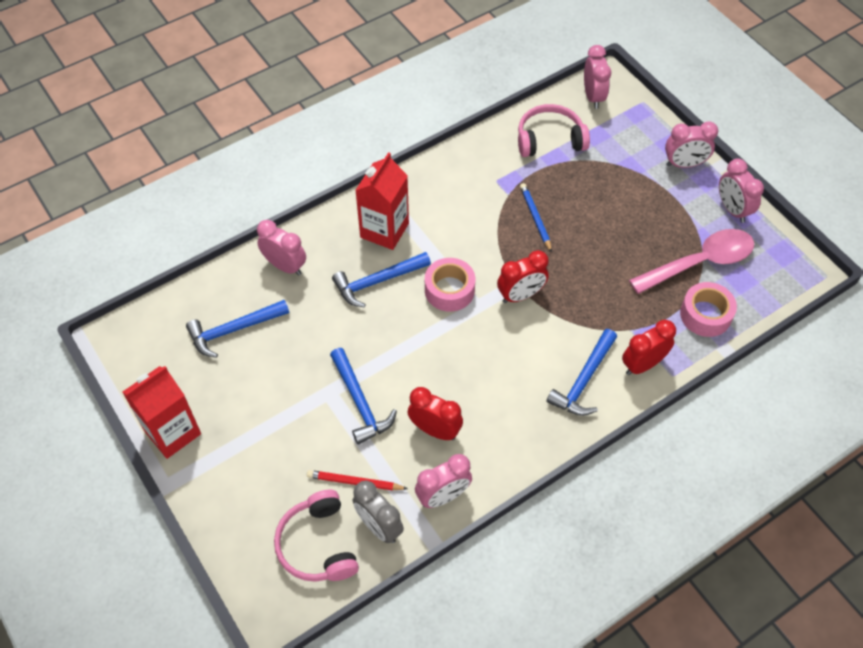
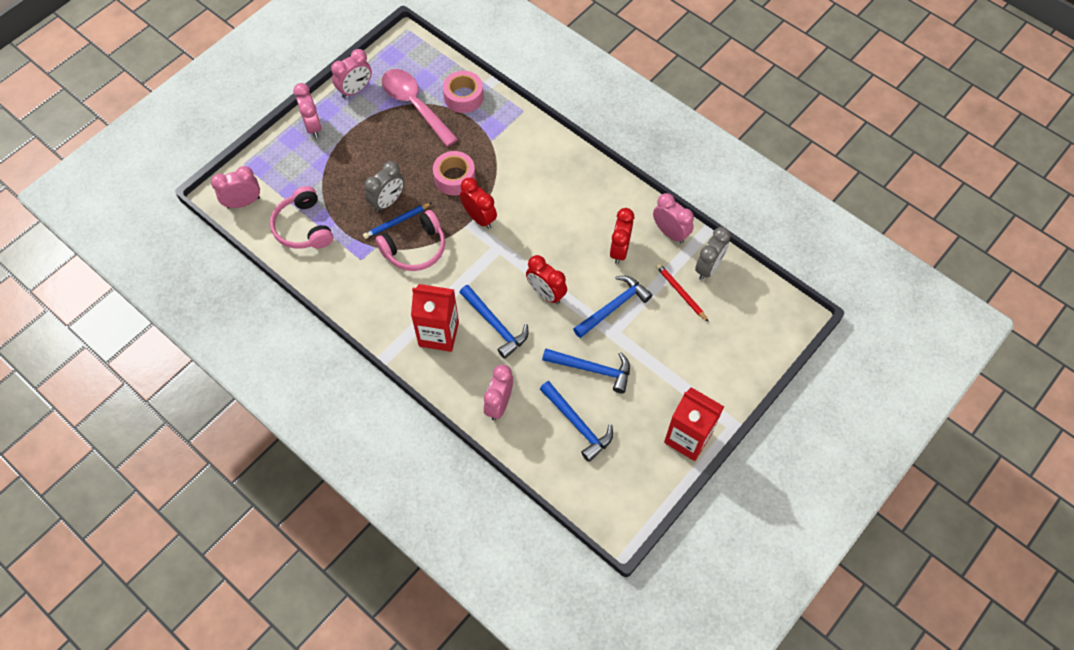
camera: 105 degrees left, 5 degrees up
(318, 544) = (737, 303): pink headphones -> pink headphones (415, 249)
(354, 482) = (680, 292): red pencil -> red pencil turned 150 degrees clockwise
(449, 290) = (488, 269): pink tape -> pink tape (454, 178)
(564, 214) = (388, 202): none -> grey clock
(583, 380) = (545, 163): blue hammer -> blue hammer (592, 369)
(642, 364) = (520, 129): red clock -> red clock (546, 293)

